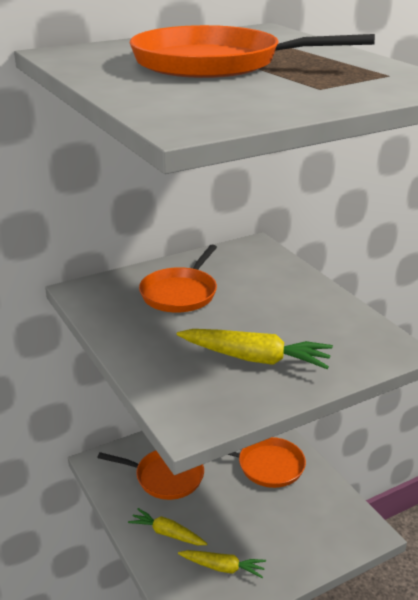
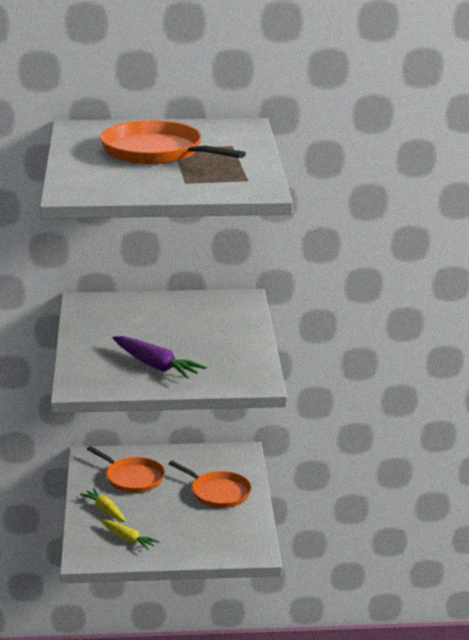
camera: 25 degrees right, 5 degrees down
(180, 293) = (150, 317): orange pan -> none
(255, 358) = (156, 366): yellow carrot -> purple carrot

